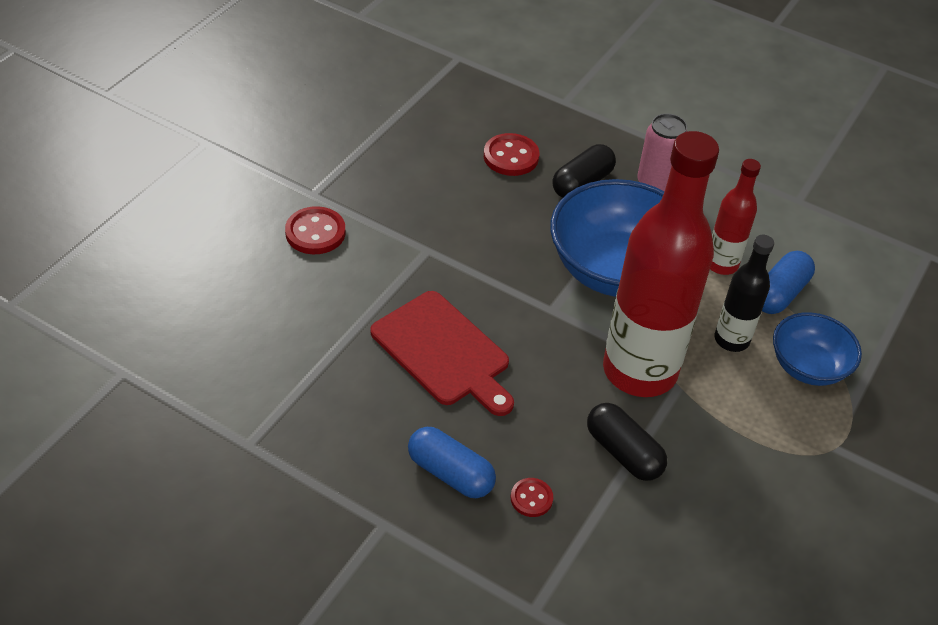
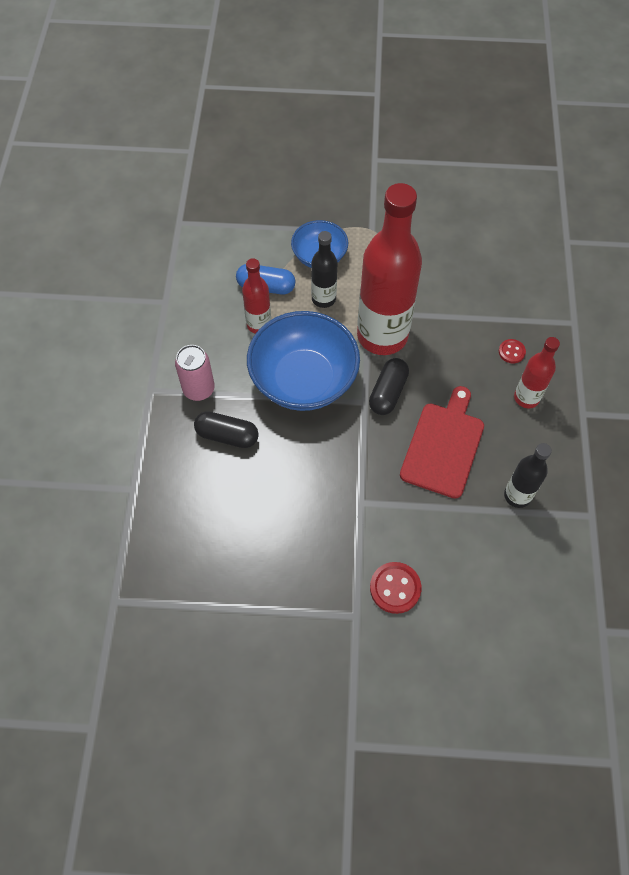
camera: 115 degrees left, 15 degrees up
(330, 386) = (517, 496): none -> black bottle
(450, 473) = (526, 398): blue capsule -> red bottle
(511, 157) = (225, 496): red button -> none
(623, 452) = (448, 321): black capsule -> black capsule (388, 393)

